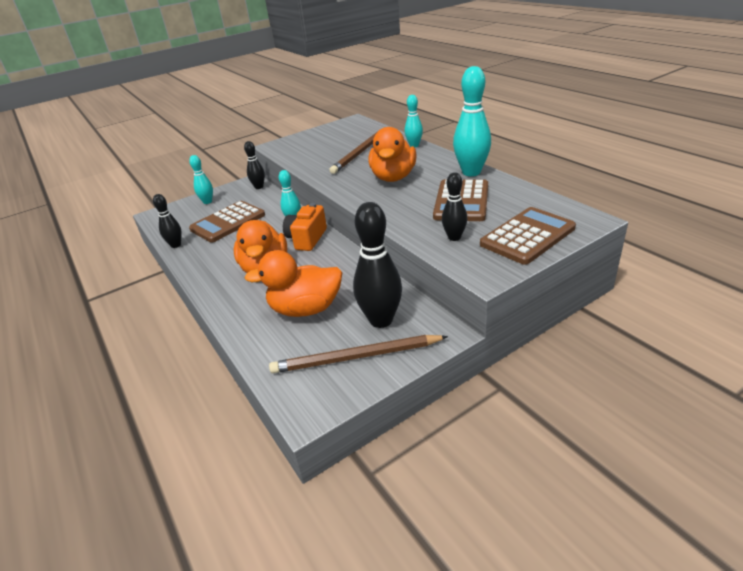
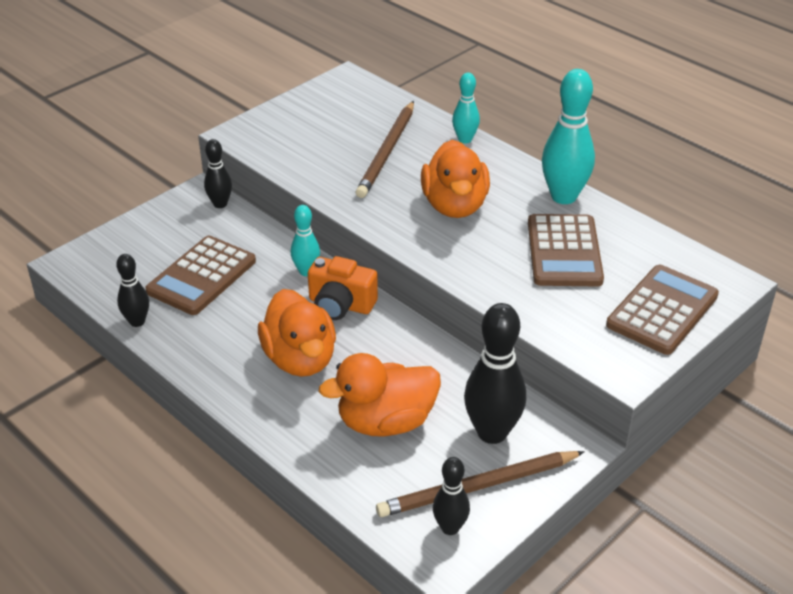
camera: 15 degrees left, 5 degrees up
(207, 202) = (146, 235): turquoise bowling pin -> none
(307, 239) = (340, 305): orange camera -> orange camera turned 75 degrees counterclockwise
(454, 237) = (571, 314): black bowling pin -> black bowling pin (450, 528)

